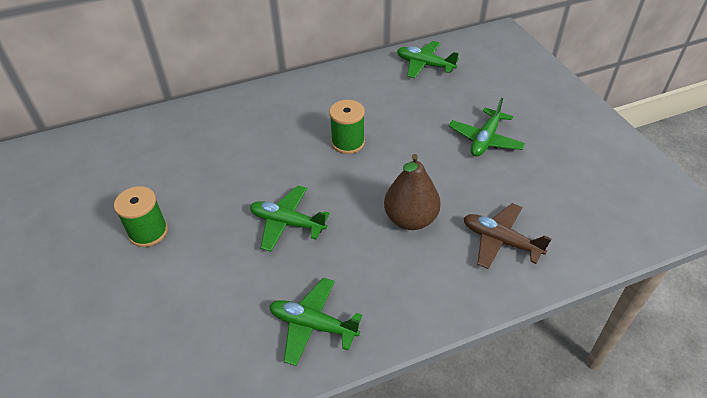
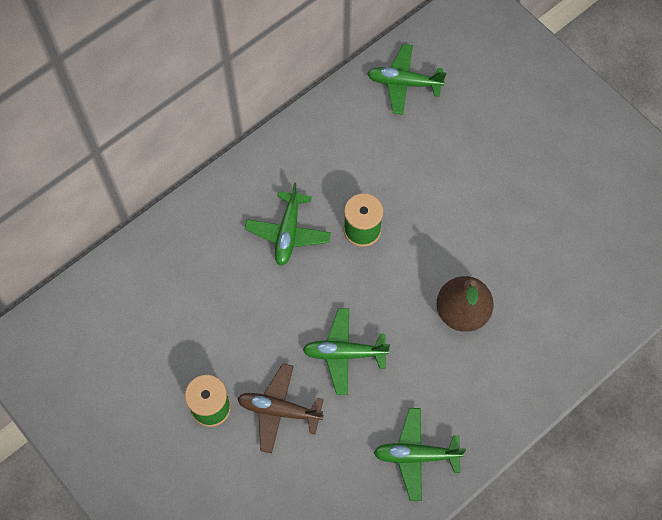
camera: 20 degrees left, 20 degrees up
(485, 140) = (504, 184): green plane -> green plane (288, 233)
(500, 241) = (553, 312): brown plane -> brown plane (279, 410)

